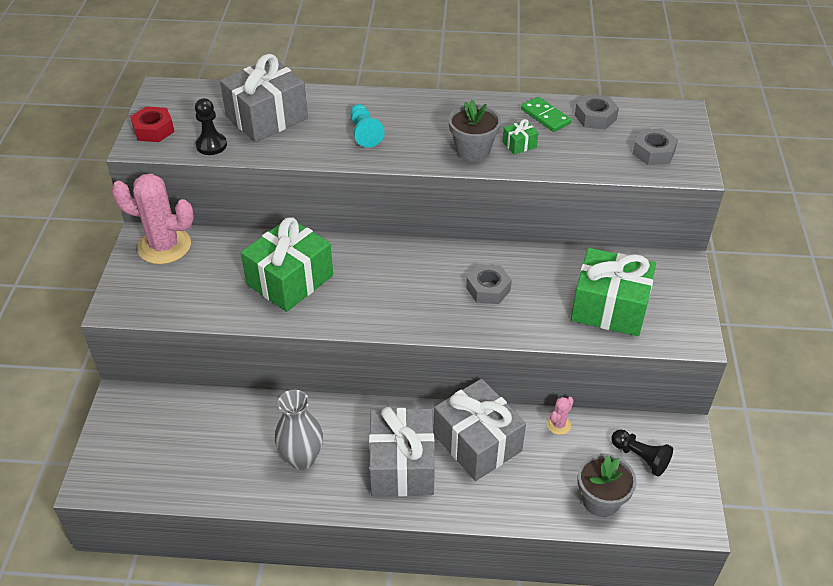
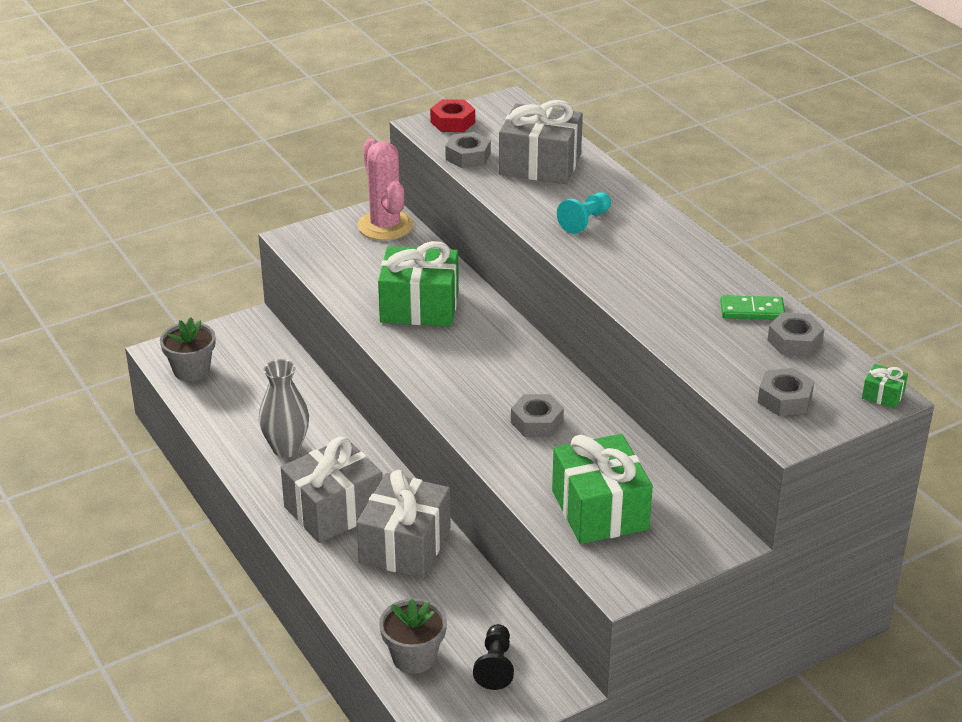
camera: 55 degrees right, 10 degrees down
(211, 145) = (468, 156): black pawn -> grey nut
(473, 150) = (638, 289): grey flower pot -> grey flower pot (191, 370)
(519, 144) = (684, 312): green gift -> green gift (883, 395)
(545, 116) = (752, 311): green domino -> green domino turned 75 degrees clockwise
(558, 425) = (480, 591): pink cactus -> none

